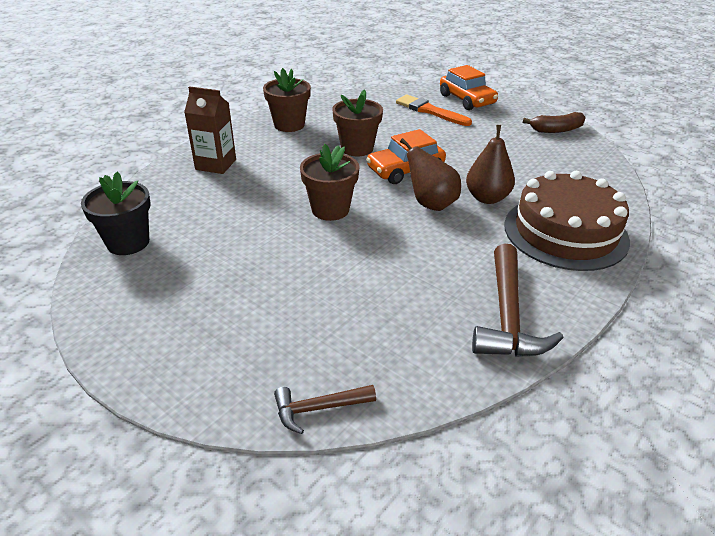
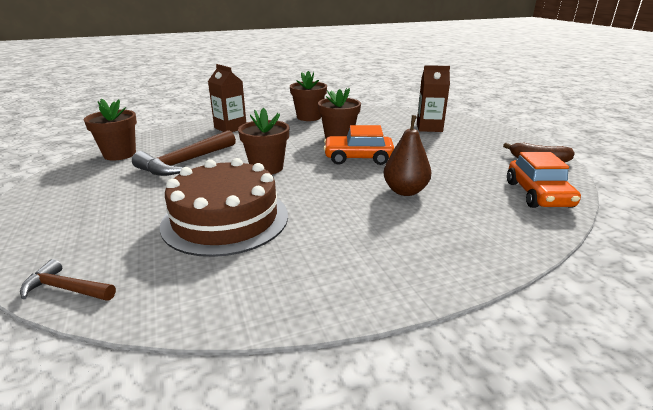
camera: 30 degrees right, 10 degrees down
(128, 242) = (119, 154): black flower pot -> brown flower pot
(430, 111) = (429, 128): orange brush -> brown carton
(431, 204) = (349, 183): brown pear -> none
(467, 100) = (472, 126): orange car -> orange car (538, 194)
(507, 316) = (306, 282): brown hammer -> brown hammer (185, 162)
(565, 232) = (452, 235): brown cake -> brown cake (225, 219)

